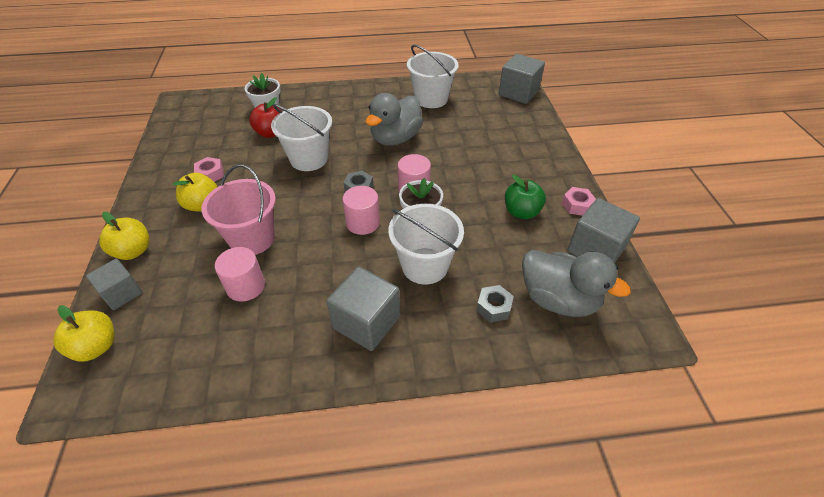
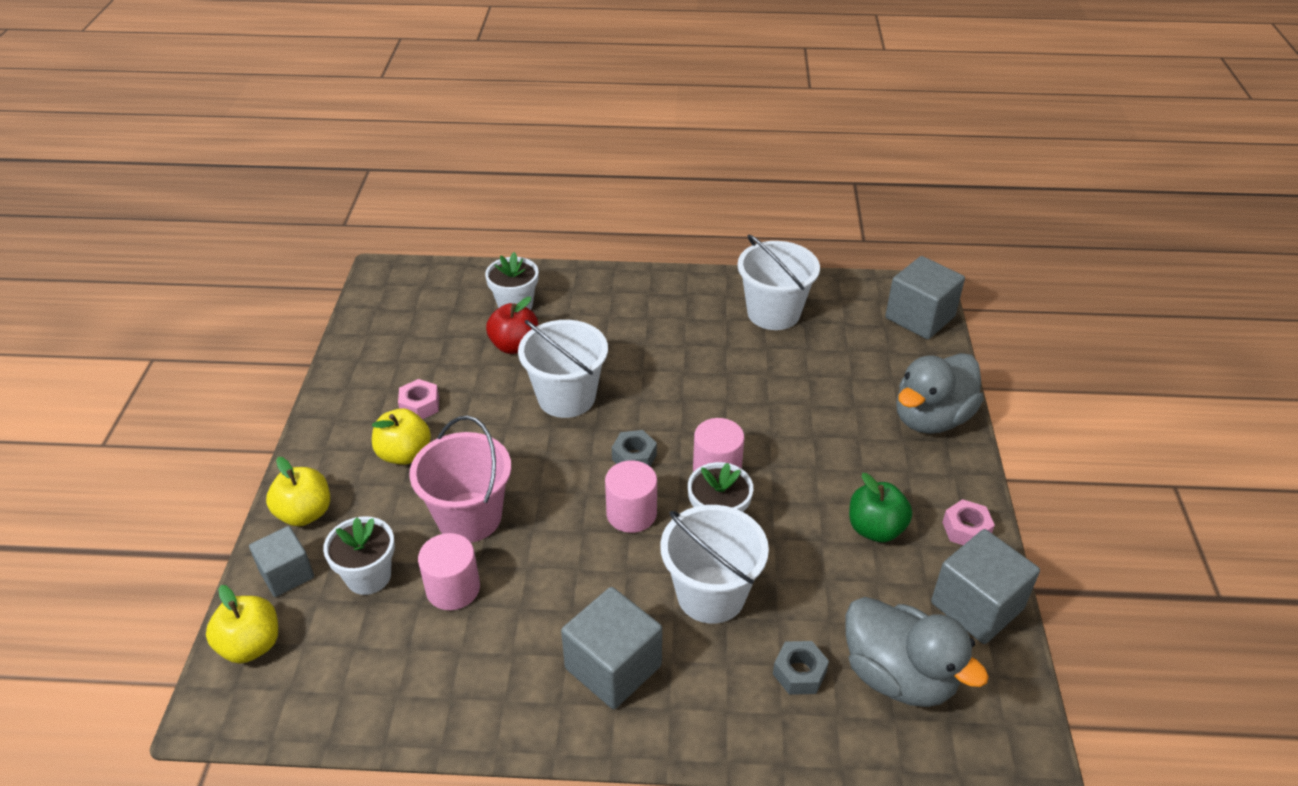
camera: 10 degrees right, 5 degrees down
(183, 286) = (368, 576): none -> white flower pot
(395, 138) = (704, 378): grey duck -> grey duck (931, 418)

